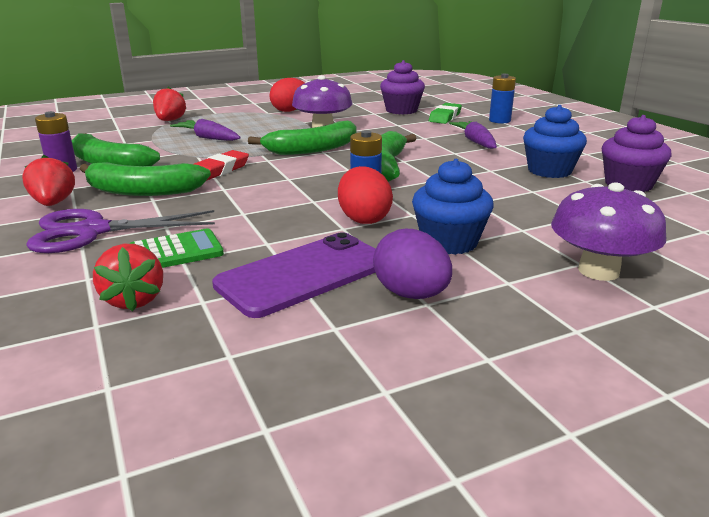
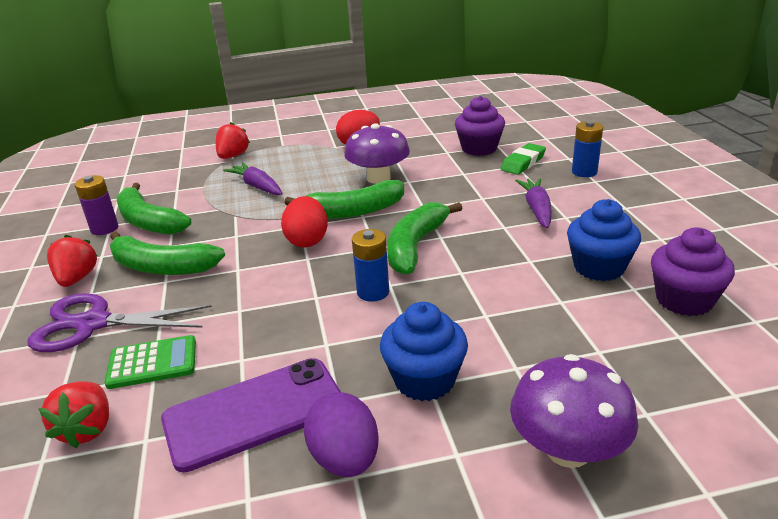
camera: 15 degrees right, 5 degrees up
(219, 170) = (246, 240): red eraser -> none
(363, 219) = (353, 331): red egg -> red egg (307, 240)

